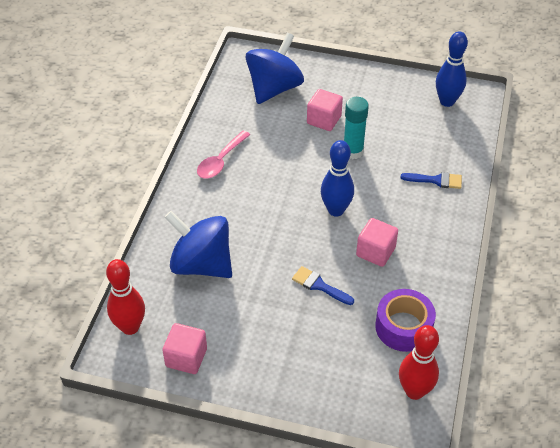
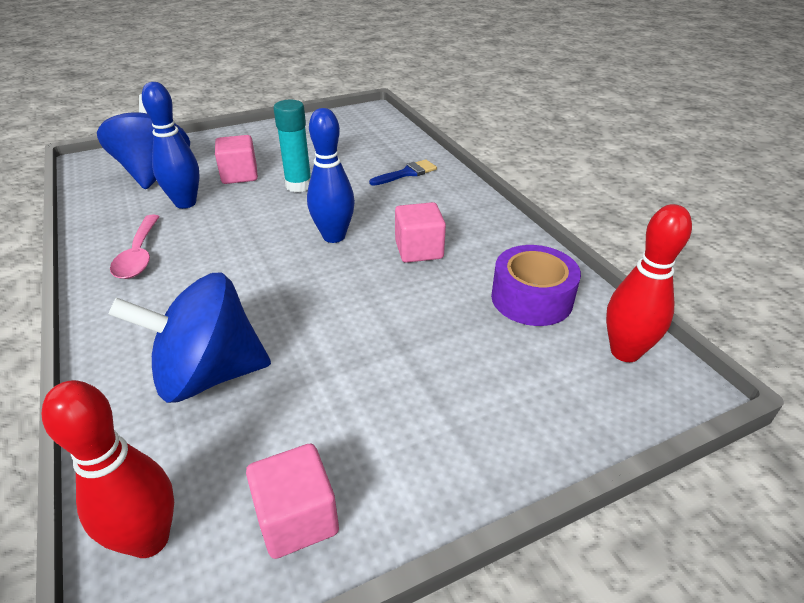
camera: 40 degrees left, 10 degrees down
(319, 285) = (394, 312): blue brush -> none
(447, 101) = (349, 123): blue bowling pin -> blue bowling pin (185, 203)

